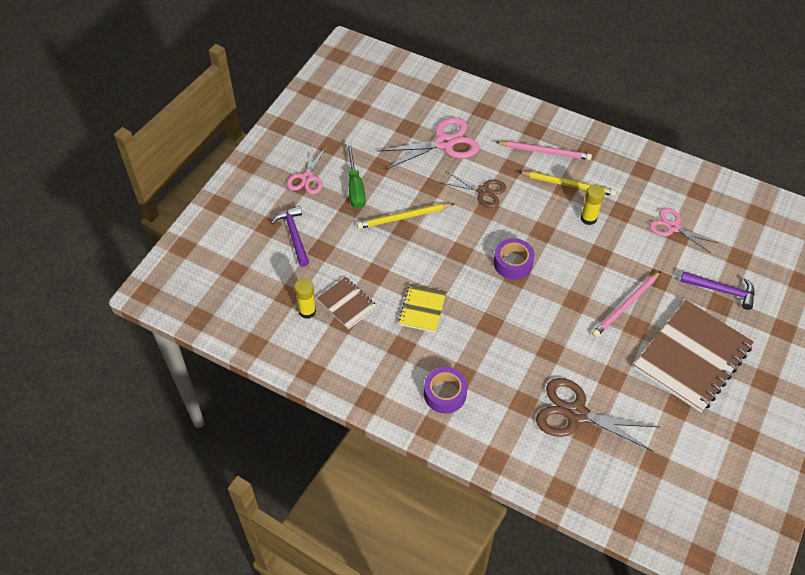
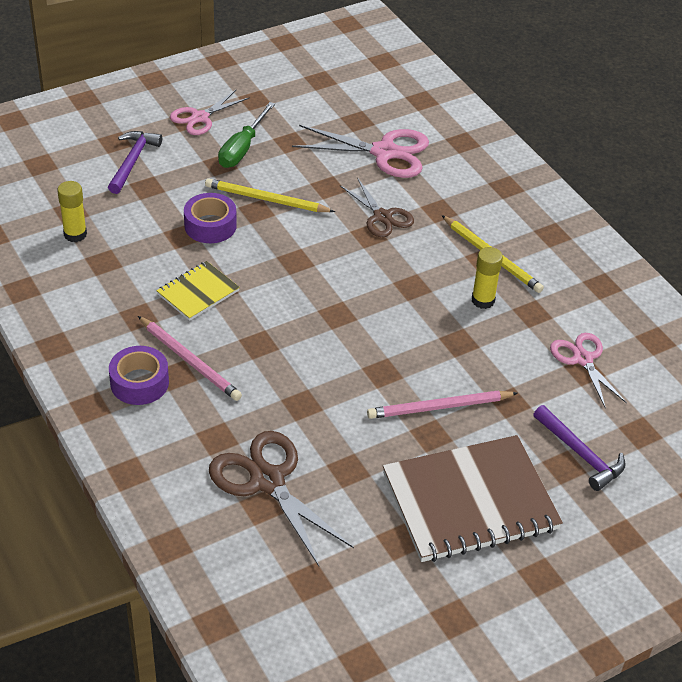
camera: 30 degrees right, 10 degrees down
(347, 304) = (122, 248): brown notebook -> none
(513, 263) = (346, 300): purple tape -> purple tape (210, 225)
(545, 152) = (496, 212): pink pencil -> pink pencil (190, 361)

